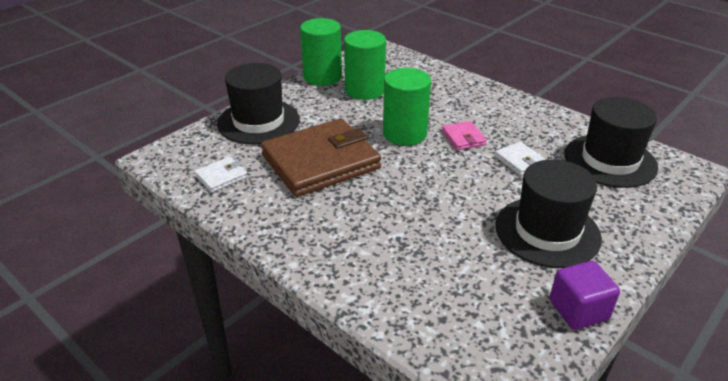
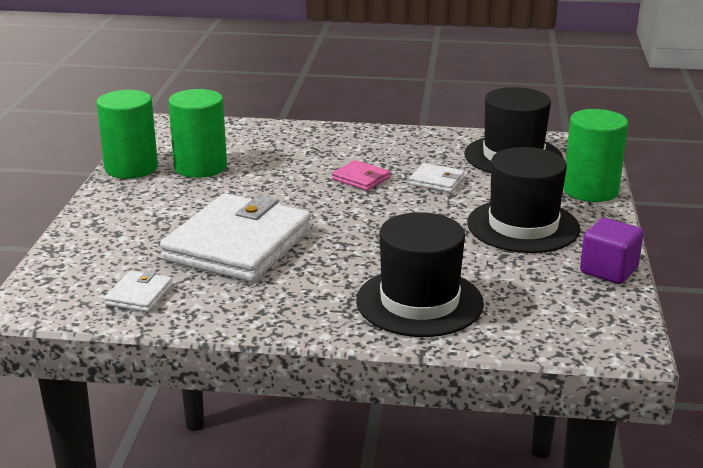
camera: 35 degrees left, 10 degrees down
(258, 122) = (111, 232): black hat -> black hat (419, 302)
(320, 162) = (238, 244): brown wallet -> white wallet
(404, 133) = (296, 192): green cylinder -> green cylinder (590, 190)

